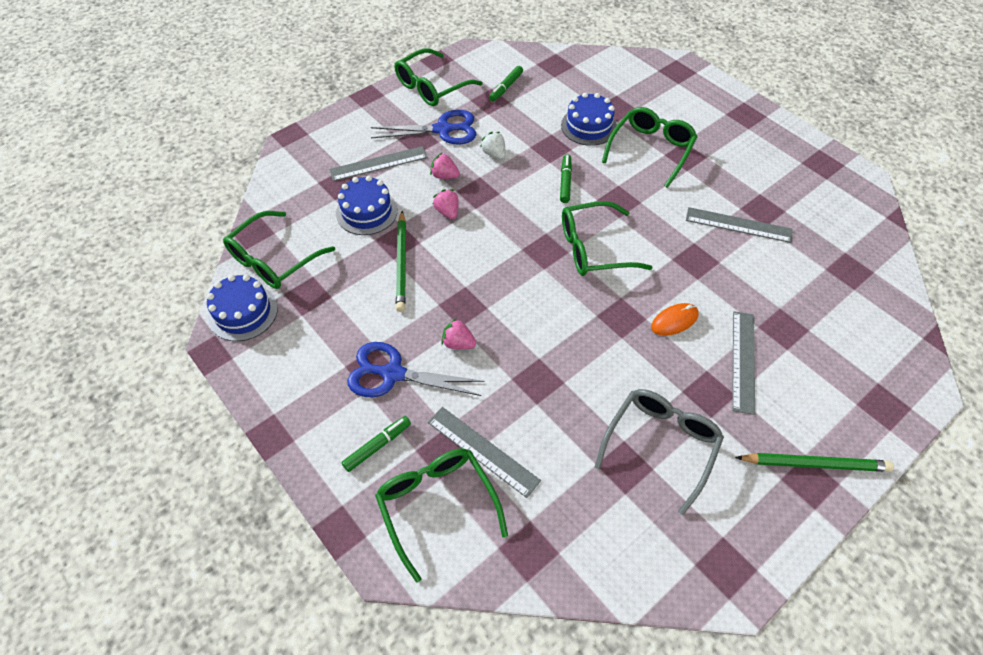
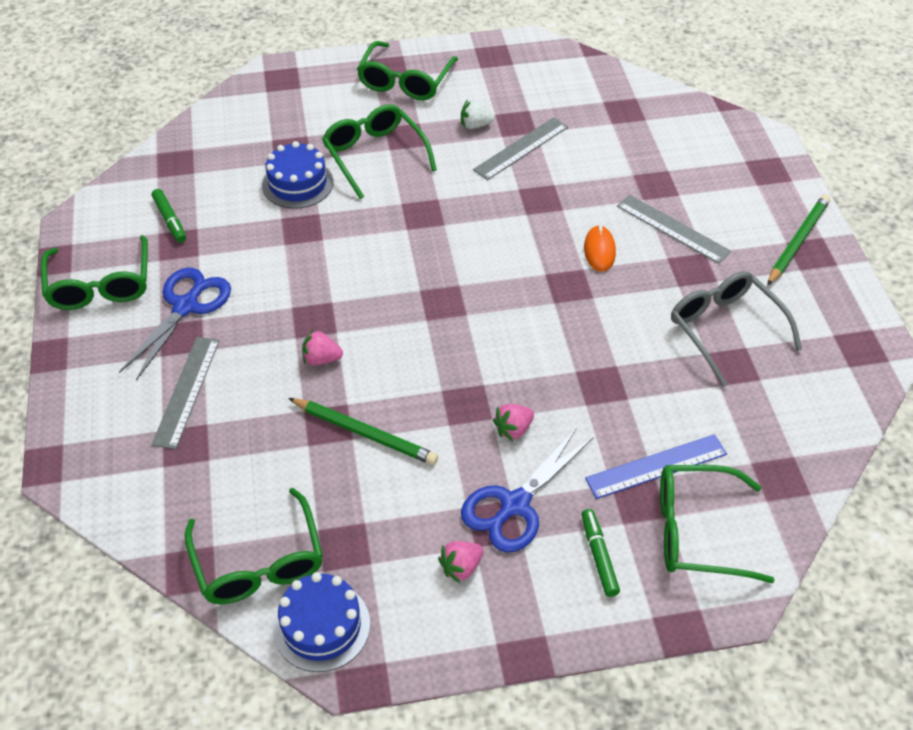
camera: 60 degrees left, 5 degrees down
(367, 212) = (257, 435): blue cake -> none
(444, 176) = (263, 337): pink strawberry -> pink strawberry (461, 567)
(483, 451) = (656, 466): grey ruler -> blue ruler
(494, 154) = (268, 279): white strawberry -> white strawberry (475, 125)
(565, 182) = (362, 241): green marker -> none
(594, 248) = (469, 263): green glasses -> green glasses (405, 81)

